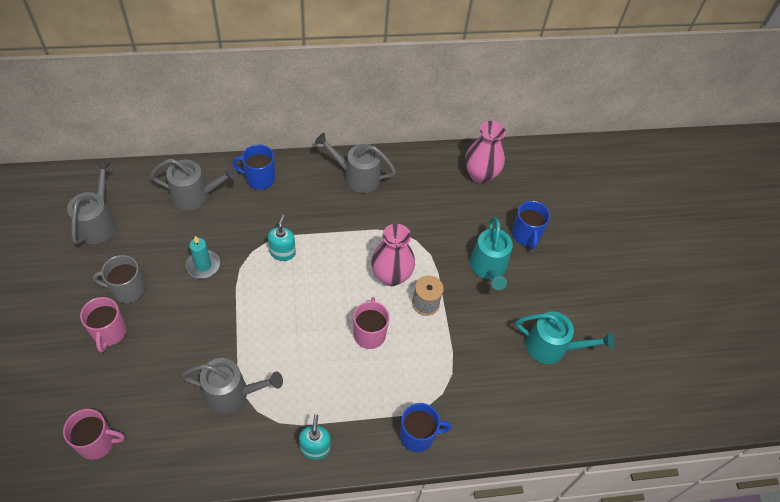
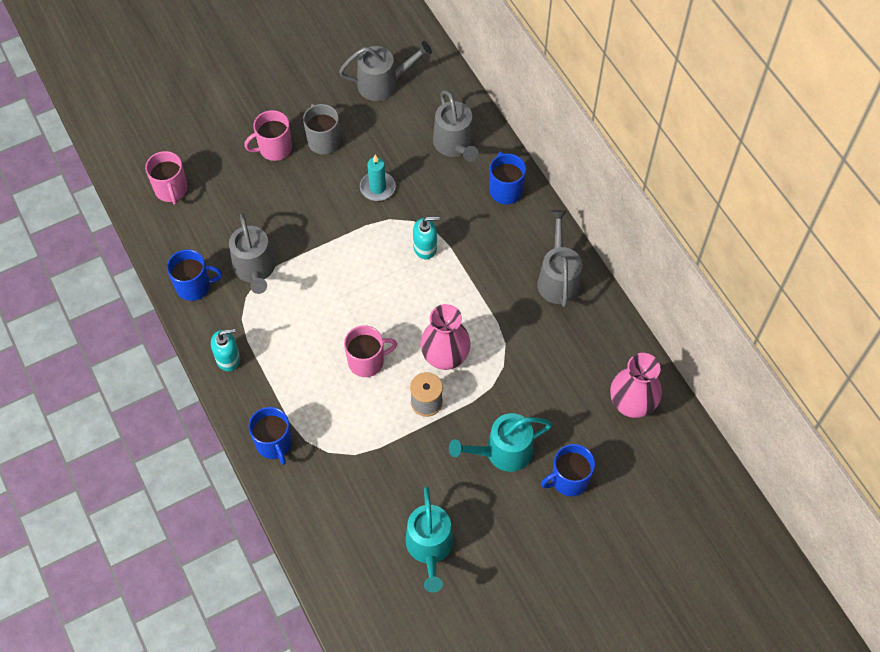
camera: 75 degrees right, 5 degrees up
(221, 454) = (194, 286): none -> blue mug

